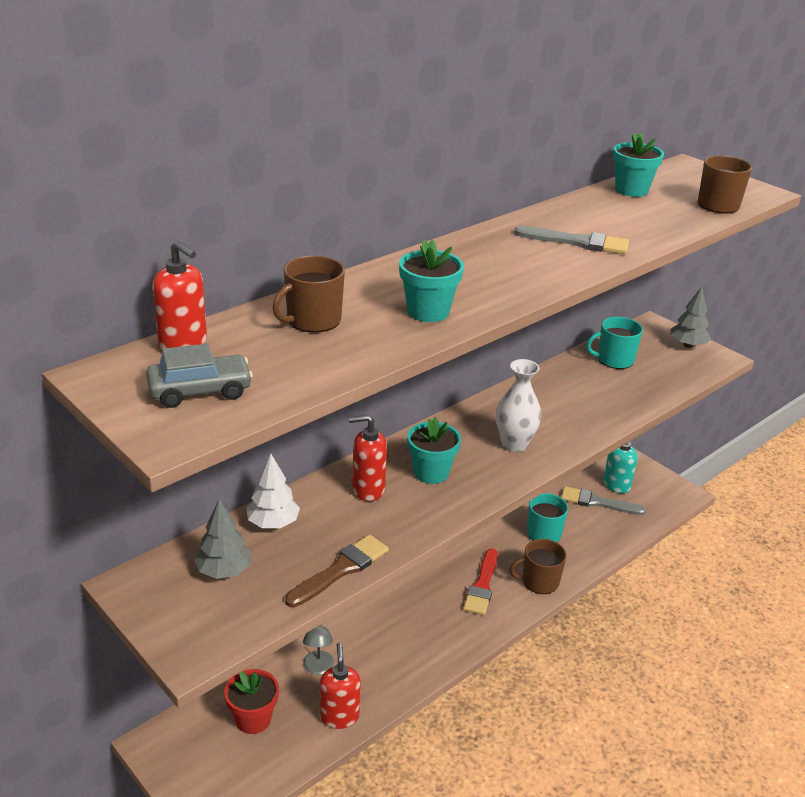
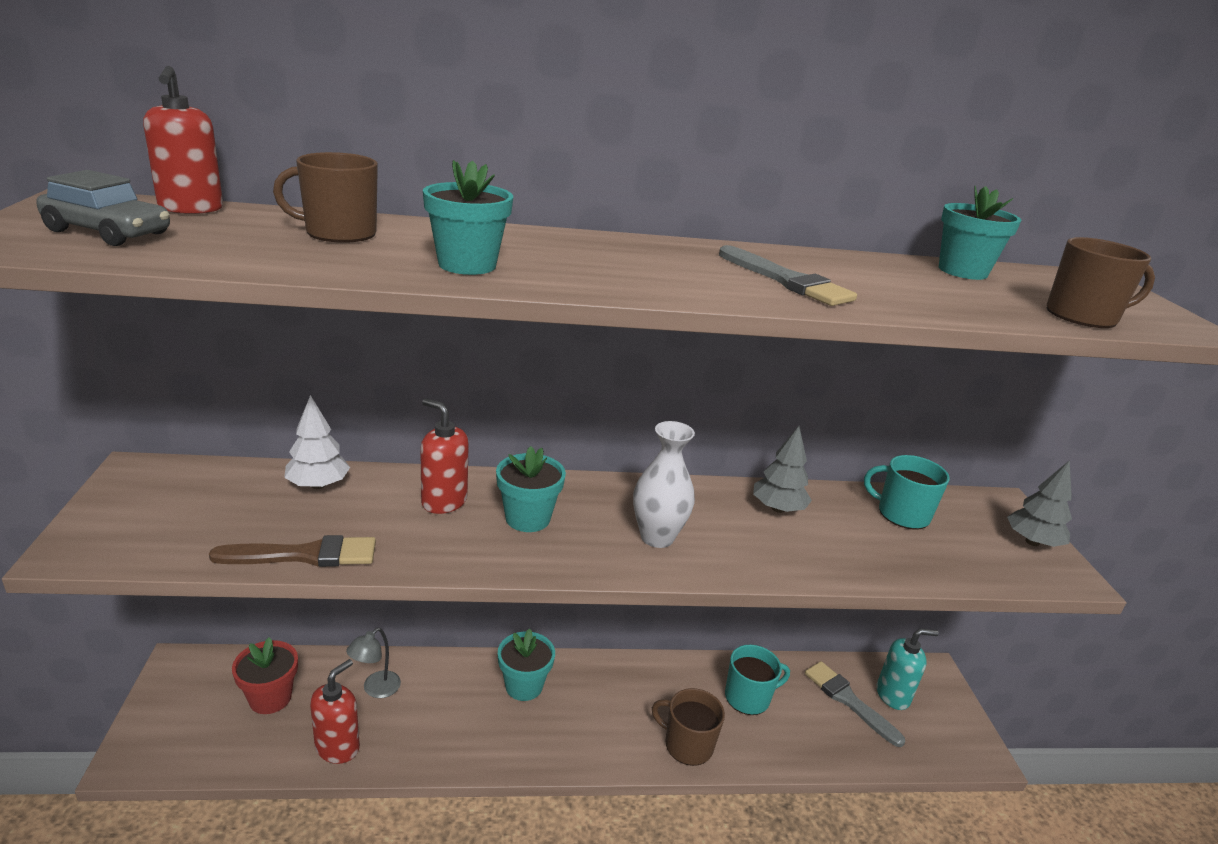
camera: 35 degrees right, 5 degrees down
(224, 571) = (216, 500): grey tree -> grey tree (778, 508)
(410, 607) = (524, 686): none -> turquoise flower pot
(482, 586) = (619, 710): red brush -> none

